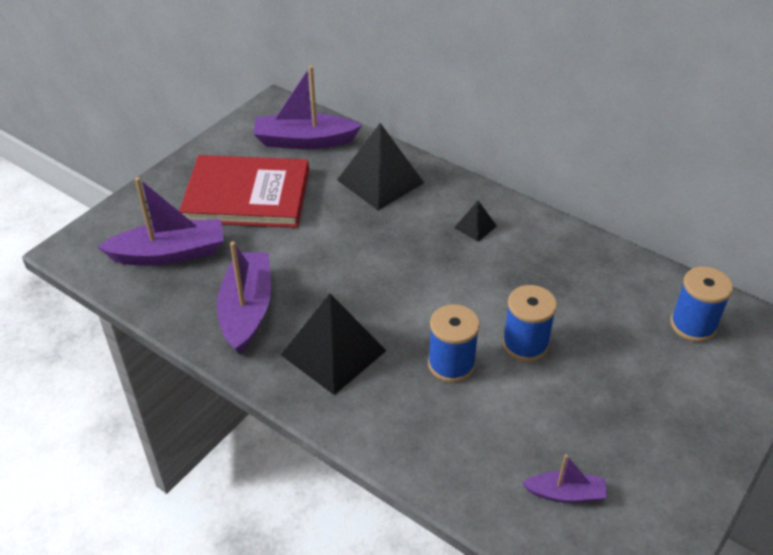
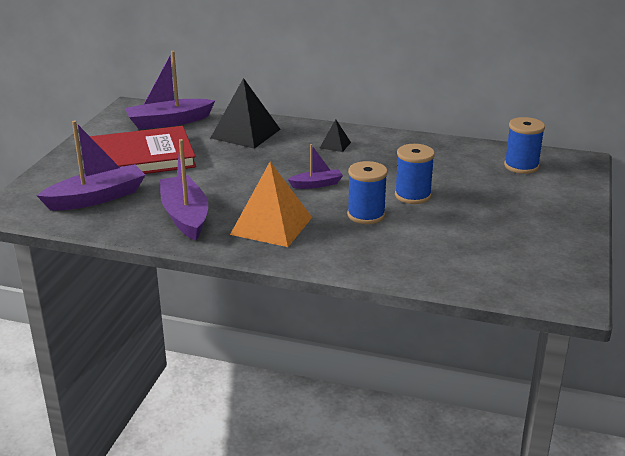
camera: 20 degrees left, 15 degrees down
(333, 352) = (271, 226): black pyramid -> orange pyramid
(565, 493) = (492, 261): purple boat -> purple boat (316, 184)

